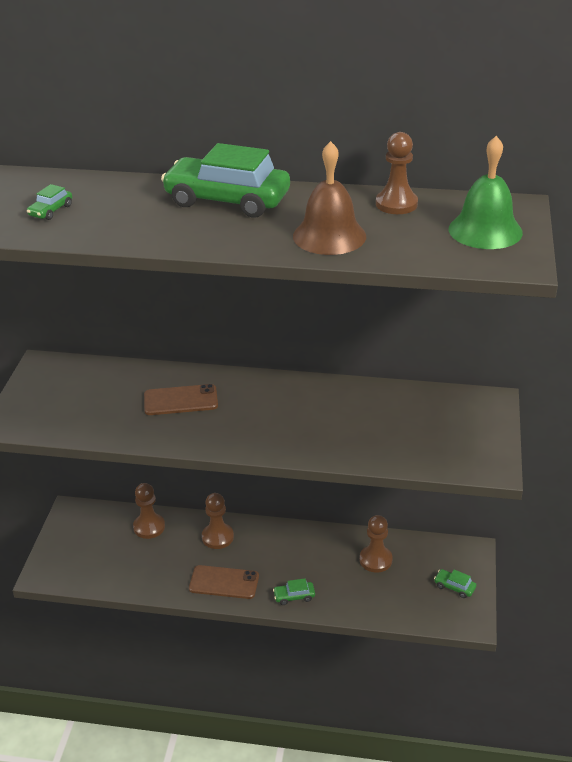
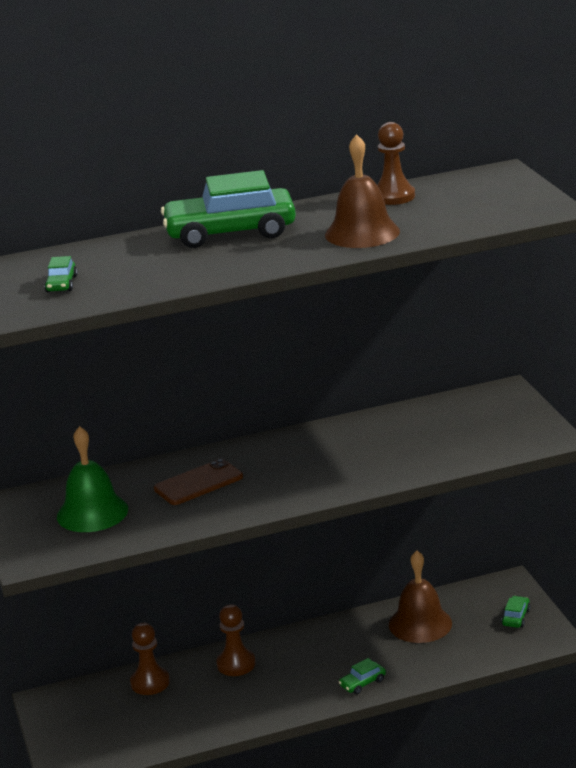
camera: 25 degrees left, 10 degrees down
(224, 582) = (278, 699): brown phone -> none
(375, 560) = (420, 623): brown pawn -> brown bell
(454, 587) = (516, 617): green car -> green car turned 105 degrees clockwise
(485, 230) = (494, 195): green bell -> green bell (92, 512)

